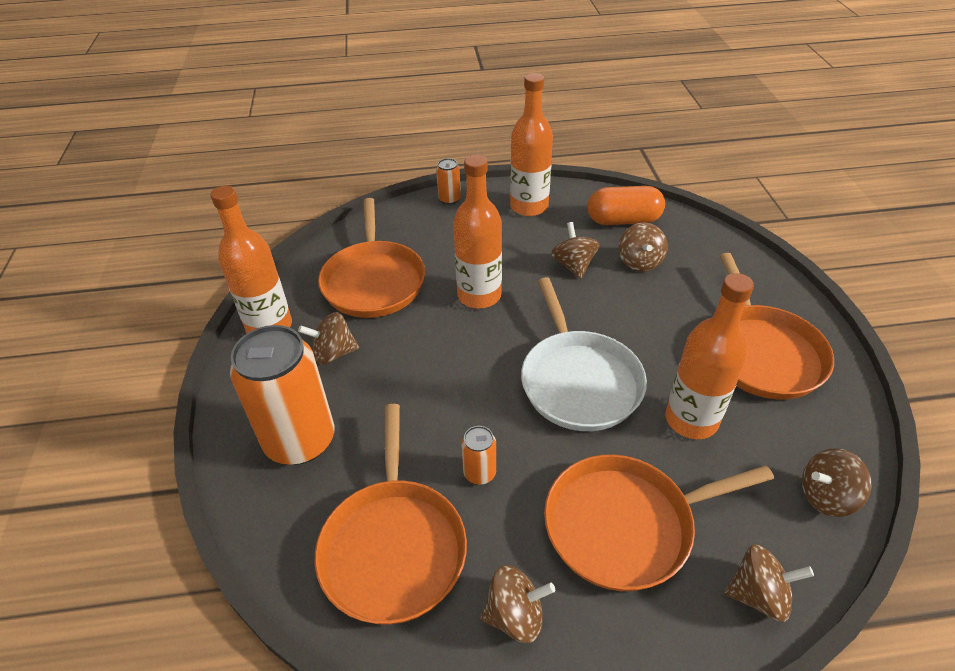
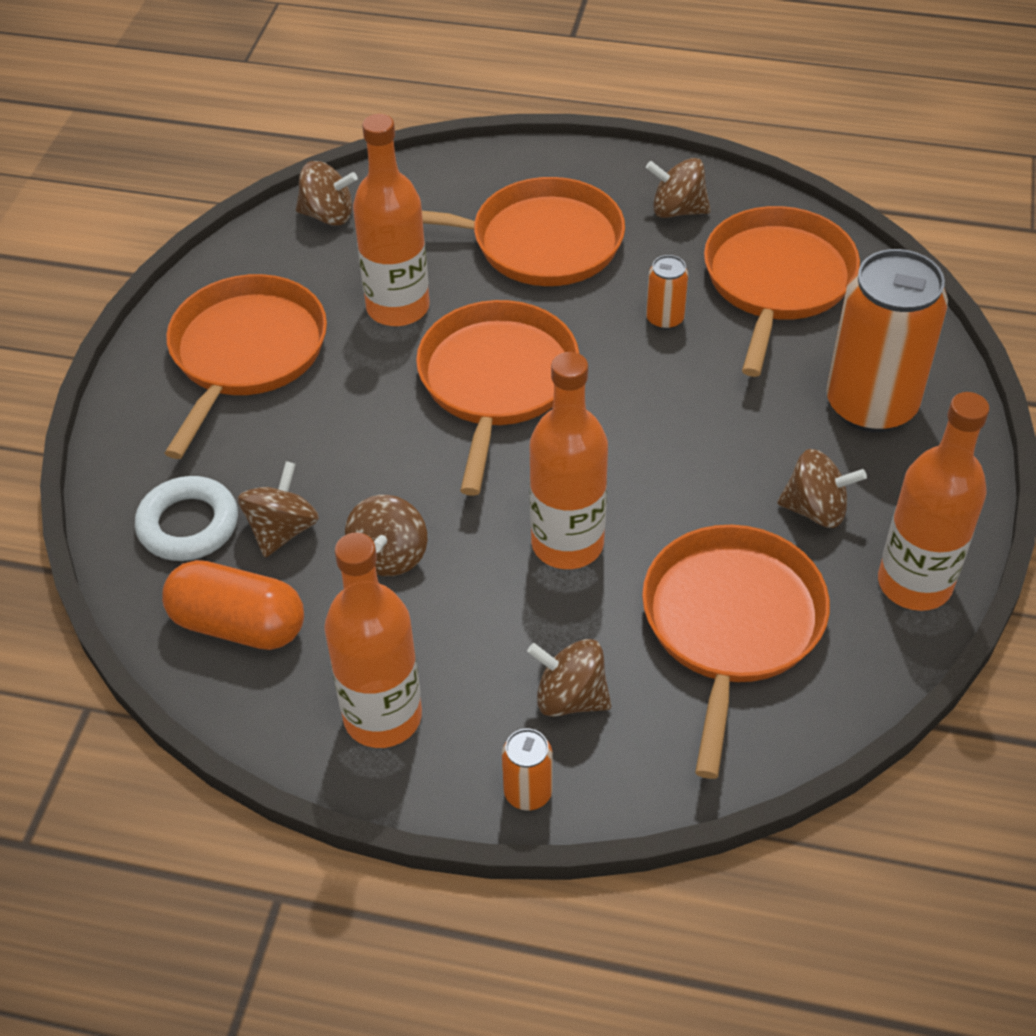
camera: 160 degrees left, 5 degrees up
(578, 381) = (497, 381): white pan -> orange pan
(690, 252) = (188, 525): none -> white ring
(758, 595) = (458, 173): brown spinning top -> brown spinning top (570, 697)

